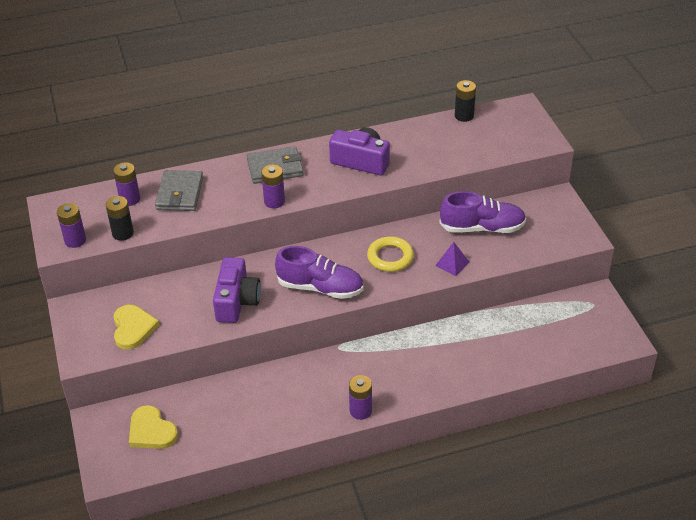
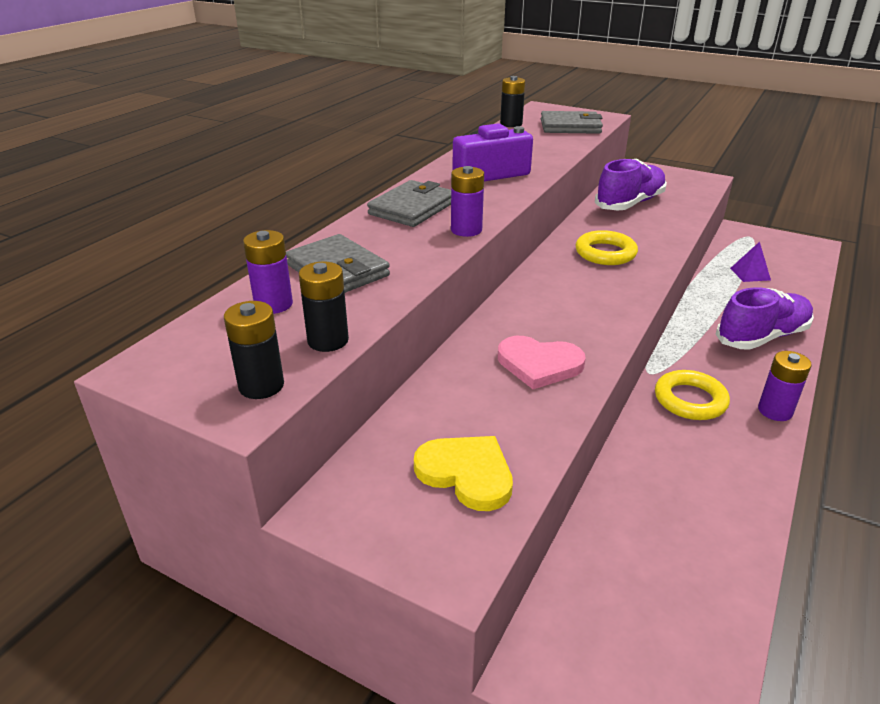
camera: 45 degrees left, 10 degrees down
(75, 240) = (261, 385): purple battery -> black battery
(151, 431) = (633, 615): yellow heart -> none
(237, 301) = (539, 364): purple camera -> pink heart
(320, 288) = (596, 305): purple shoe -> purple shoe (762, 337)
(330, 375) = (690, 400): none -> yellow ring
(452, 263) = (660, 233): purple pyramid -> purple pyramid (750, 274)
(498, 141) = (570, 127): none -> grey wallet

